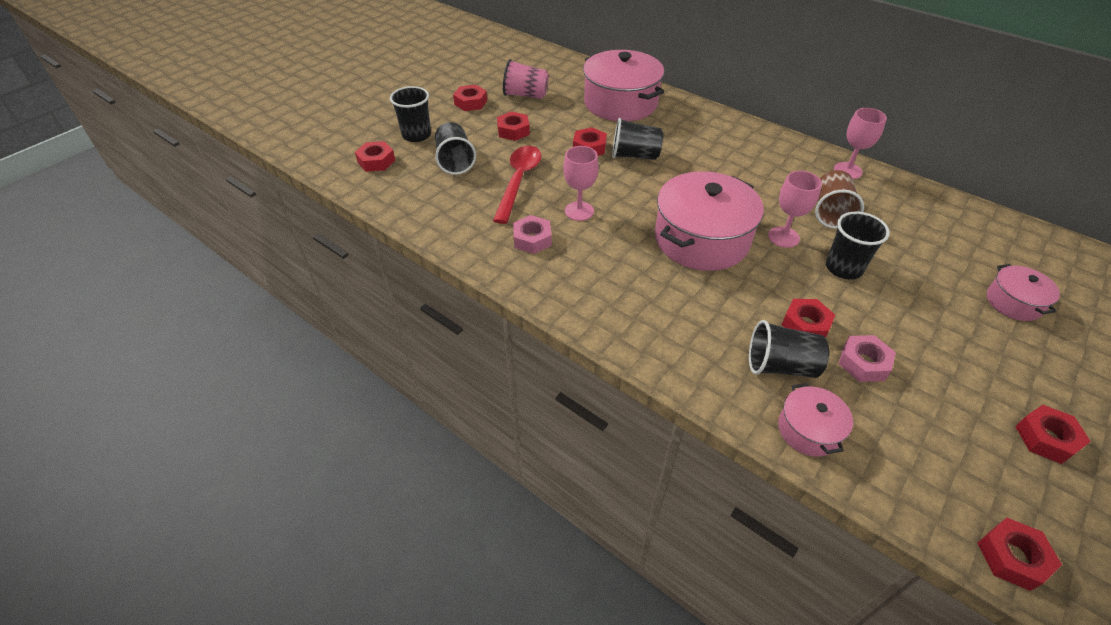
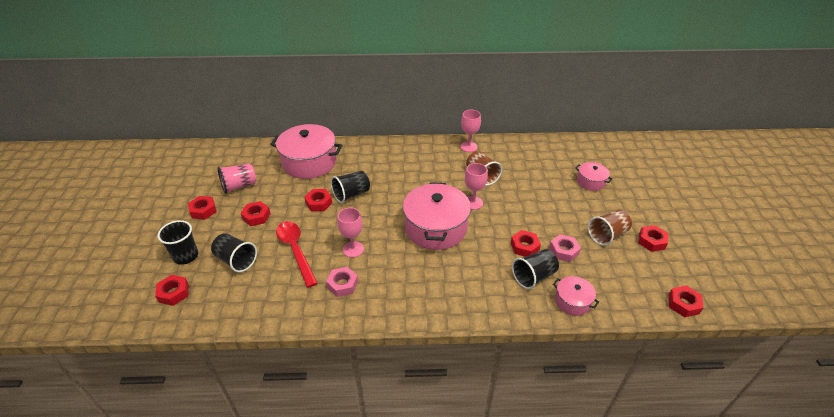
camera: 40 degrees left, 5 degrees down
(843, 268) = (513, 204): black cup -> none
(965, 384) = (607, 235): none -> brown cup

